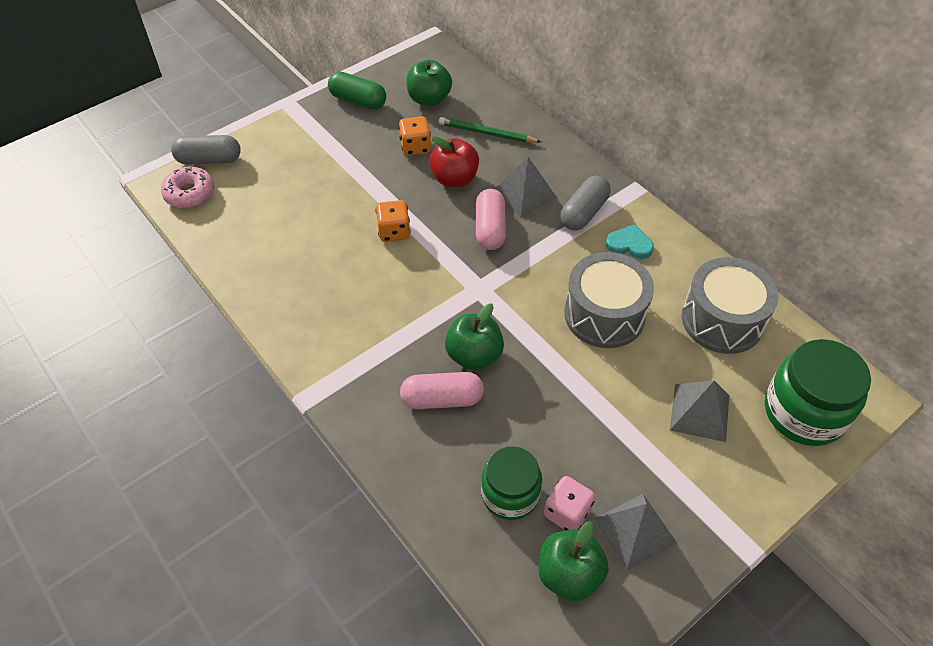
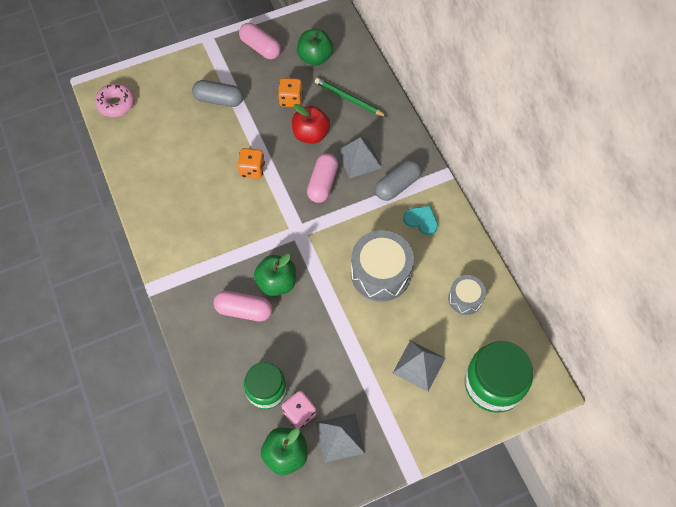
camera: 15 degrees right, 10 degrees up
(209, 160) = (137, 77): grey capsule -> grey capsule (219, 100)
(358, 101) = (260, 47): green capsule -> pink capsule
(722, 320) = (465, 299): grey drum -> grey drum, size x0.56

